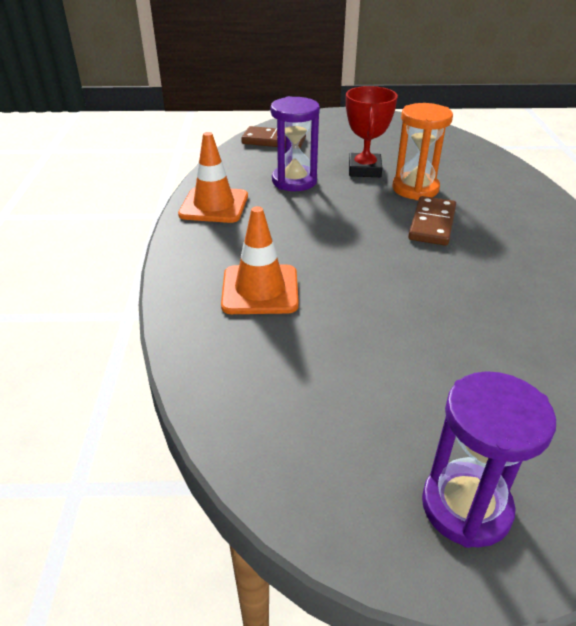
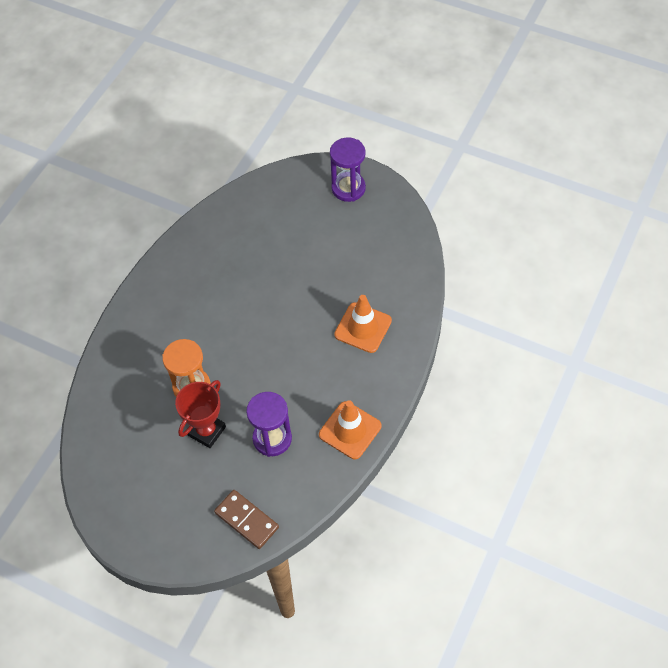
camera: 150 degrees left, 20 degrees up
(432, 224) = (217, 342): brown domino -> none

